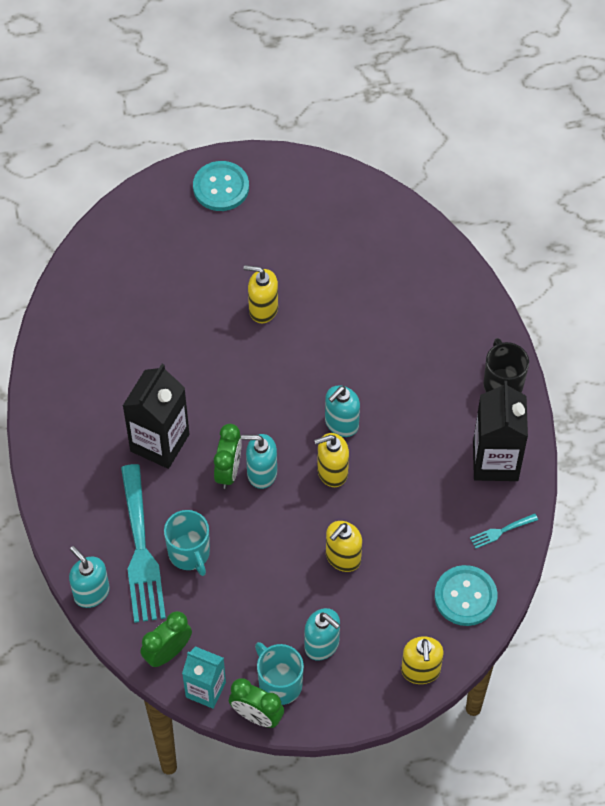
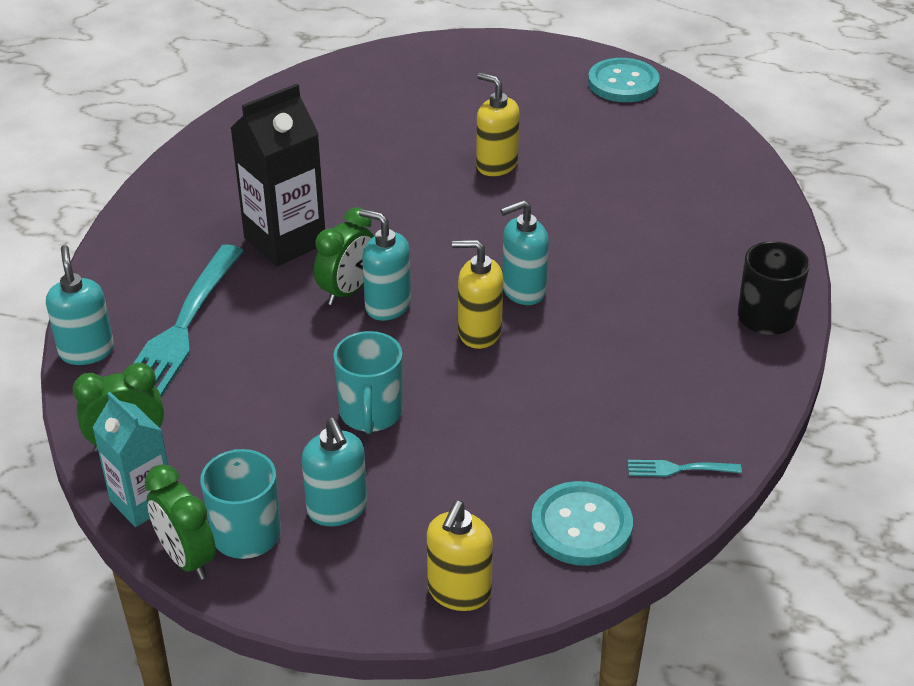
camera: 25 degrees right, 20 degrees down
(189, 553) = (237, 353): turquoise mug -> turquoise mug (371, 414)
(221, 187) = (518, 61): turquoise button -> turquoise button (623, 83)
(343, 557) = (433, 423): yellow soap dispenser -> none
(495, 461) = (712, 390): black carton -> none

